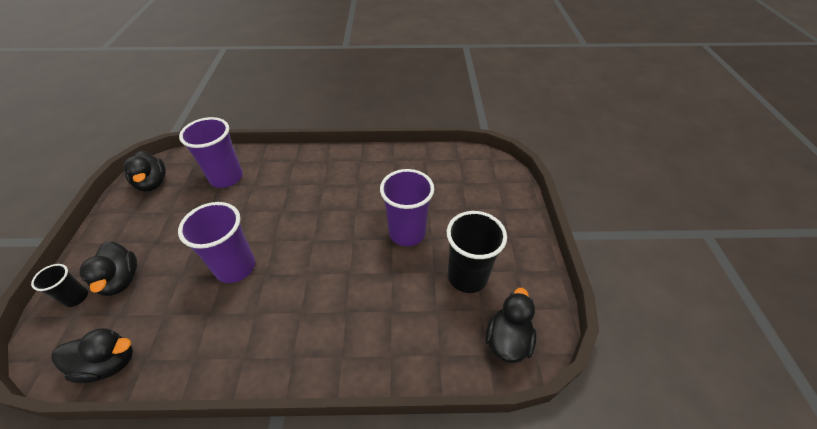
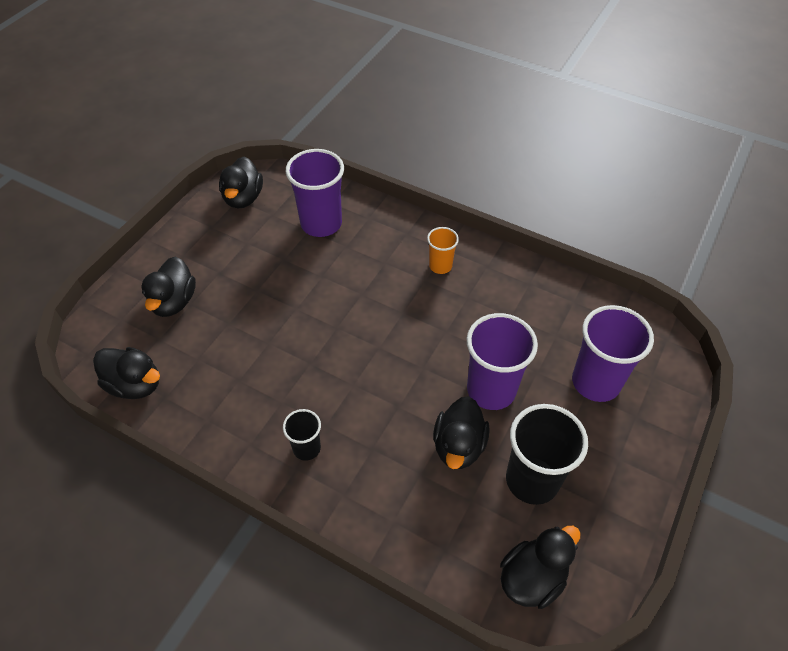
camera: 30 degrees right, 5 degrees up
(76, 297) = (130, 301): black cup -> black cup (306, 448)
(235, 267) = (284, 340): purple cup -> purple cup (596, 382)
(329, 172) = (440, 266): none -> orange cup
(407, 279) = (458, 446): none -> black duck

